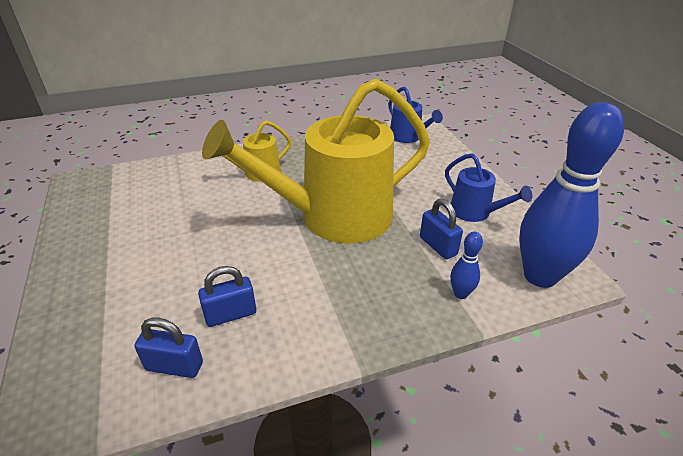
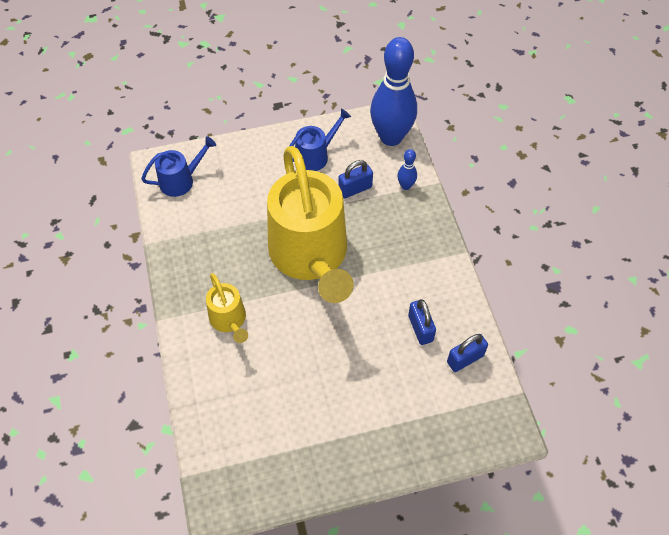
camera: 85 degrees left, 20 degrees up
(174, 366) = (465, 359): blue padlock -> blue padlock turned 45 degrees clockwise

